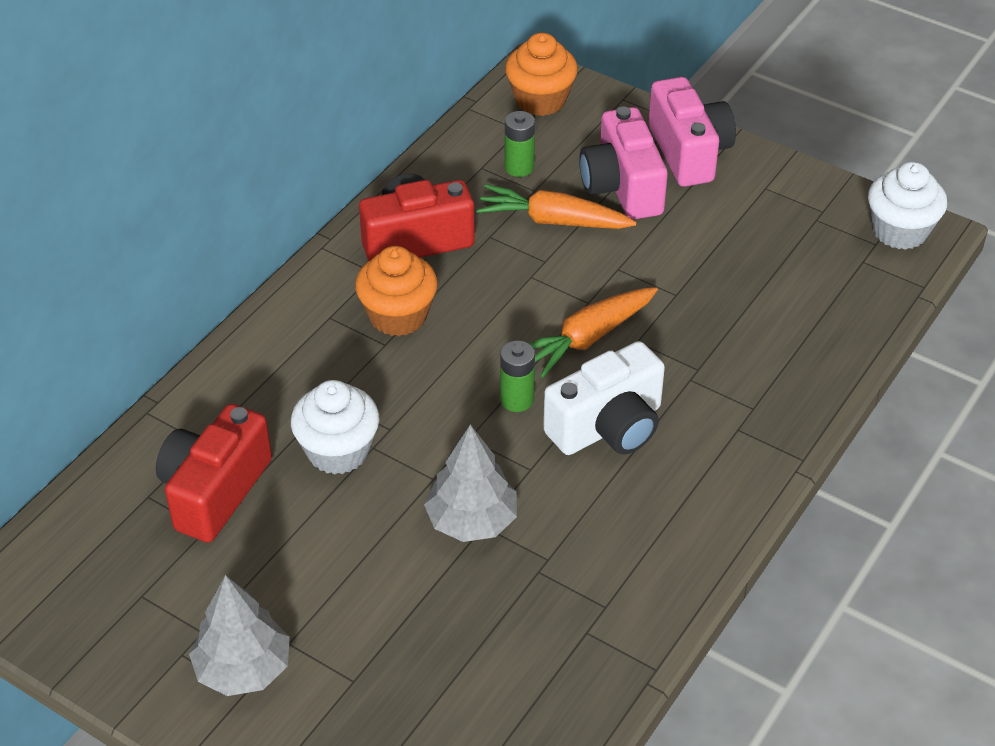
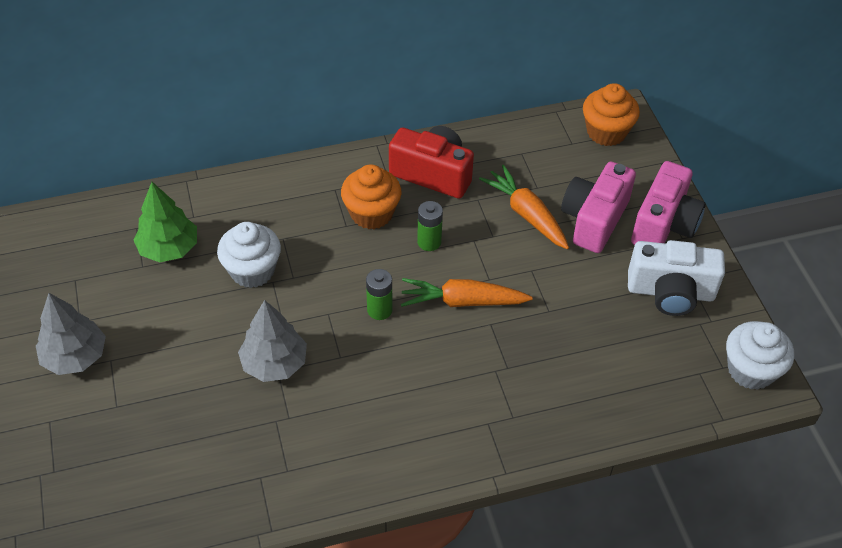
camera: 40 degrees right, 5 degrees up
(214, 491) = (169, 248): red camera -> green tree
(519, 167) = (544, 167): green battery -> green battery (429, 242)
(608, 427) = (412, 364): white camera -> white camera (670, 292)

